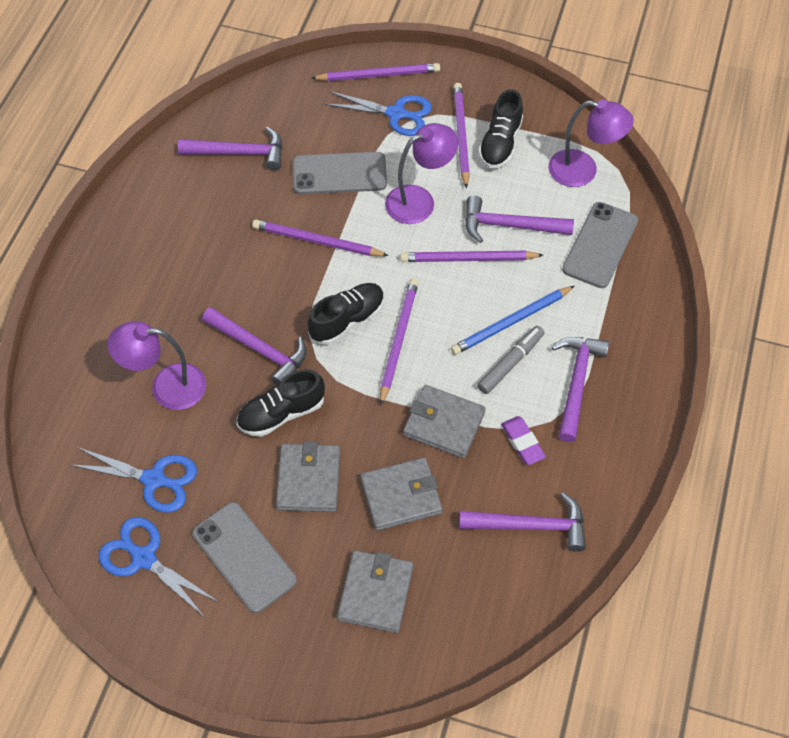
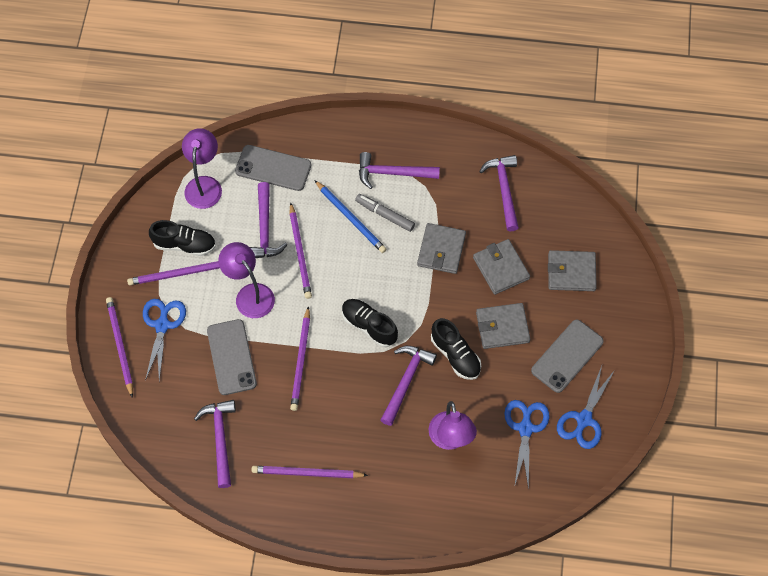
camera: 100 degrees left, 5 degrees up
(398, 341) = (380, 289): purple pencil -> purple pencil (307, 473)
(522, 442) = (445, 201): purple eraser -> none

